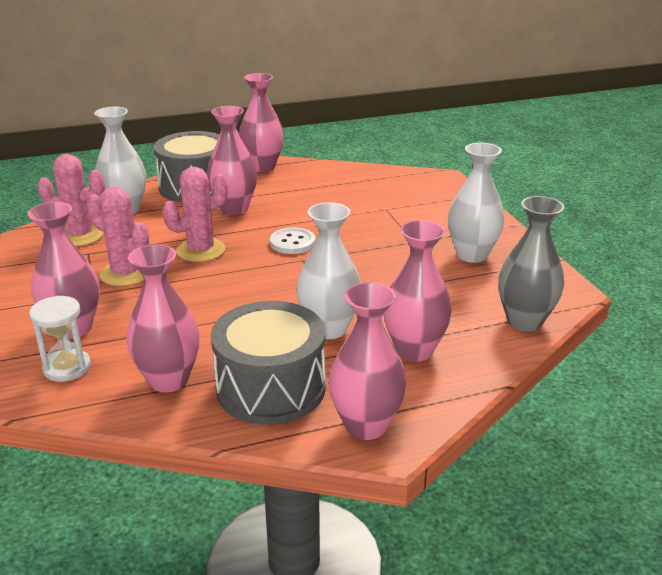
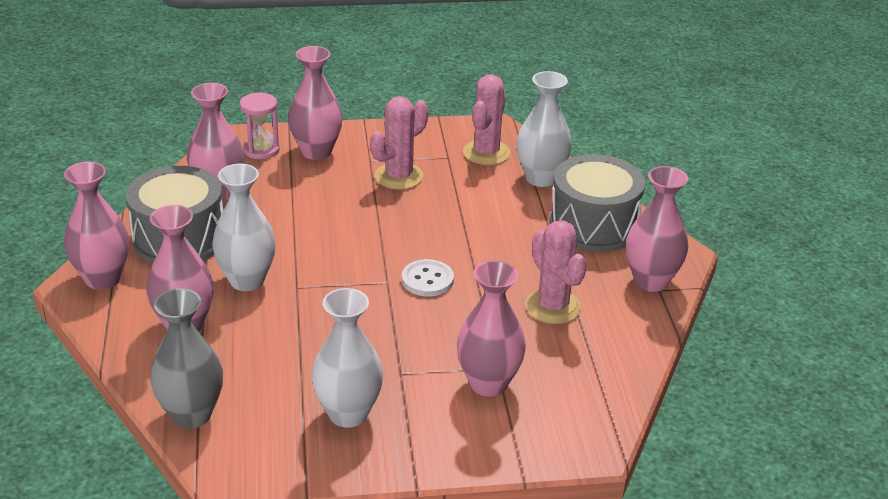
camera: 100 degrees right, 5 degrees up
(67, 367) = (261, 150): white hourglass -> pink hourglass
(201, 250) = (430, 219): pink cactus -> pink cactus (553, 307)
(234, 208) = (526, 248): pink vase -> pink vase (488, 383)

